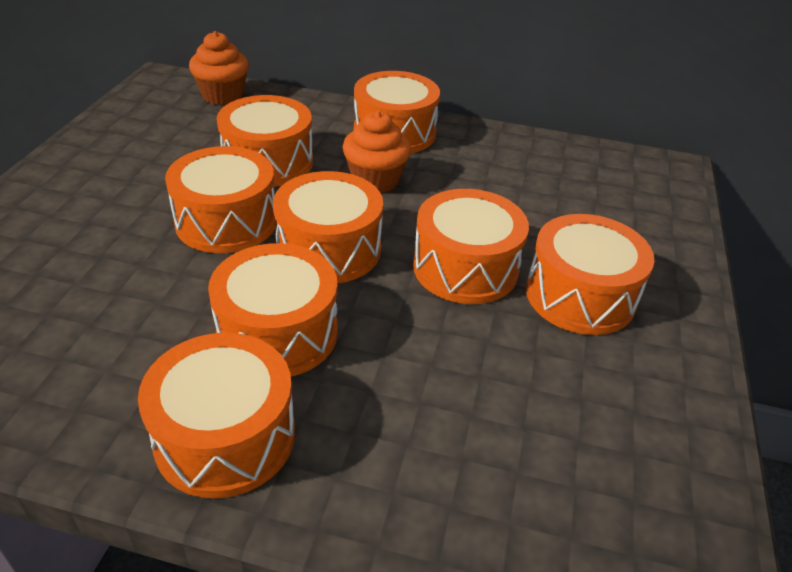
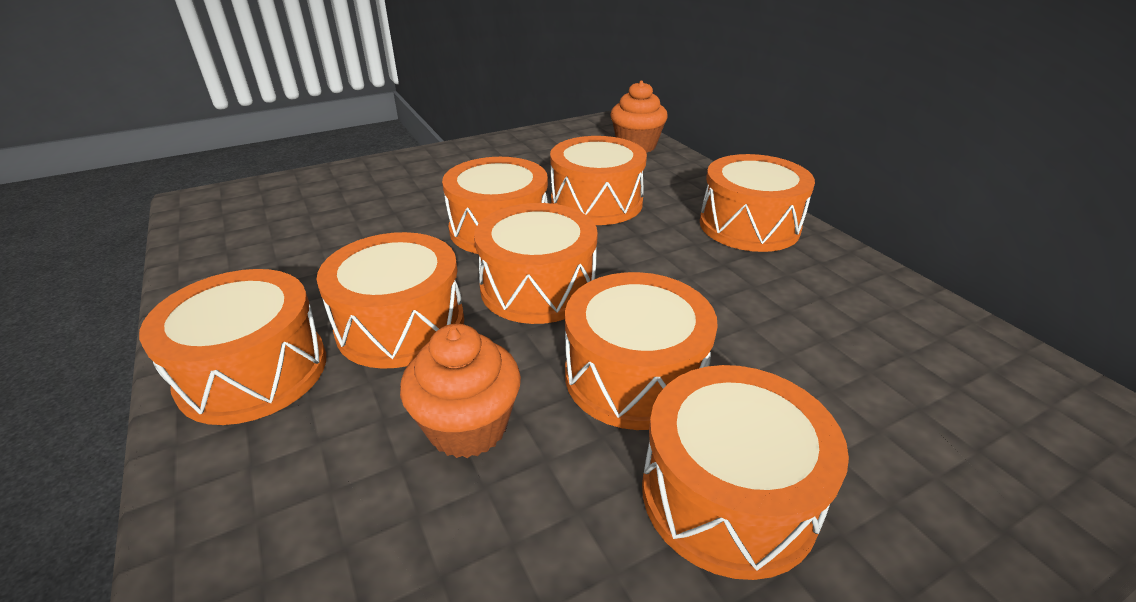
camera: 50 degrees right, 5 degrees down
(375, 180) = (666, 255): orange cupcake -> orange cupcake (468, 427)

